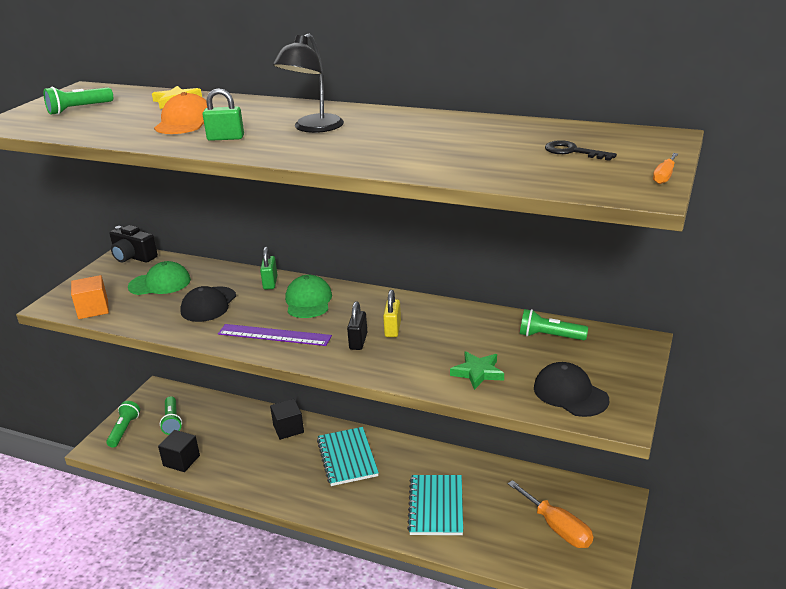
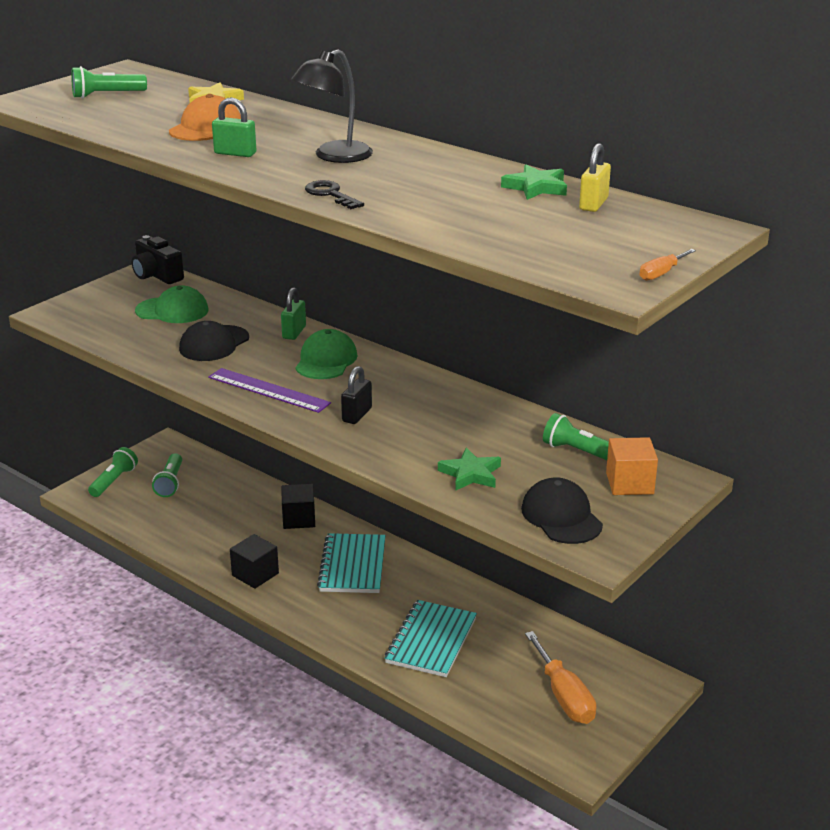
camera: 15 degrees right, 0 degrees up
(93, 309) = (89, 325): orange cube -> orange cube (629, 483)
(181, 460) = (164, 527): black cube -> black cube (255, 574)
(392, 329) = (403, 409): yellow padlock -> yellow padlock (593, 204)
(498, 127) = (536, 187): none -> green star
(572, 151) = (590, 229): black key -> black key (330, 194)

